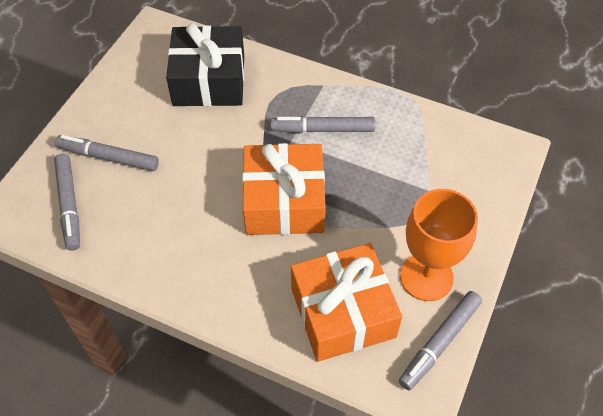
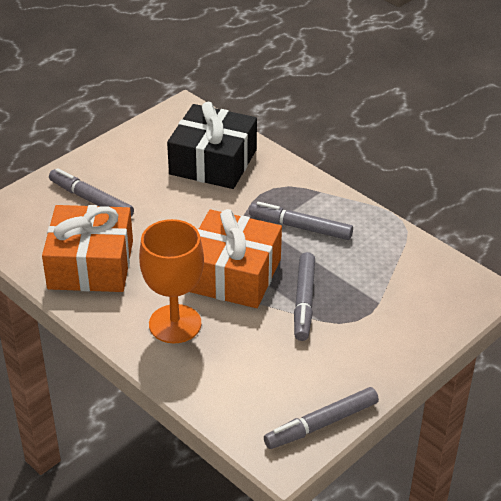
camera: 20 degrees right, 15 degrees down
(69, 205) = (39, 227): grey marker -> grey marker (304, 301)
(342, 312) = (242, 374): orange gift -> orange gift (91, 264)
(426, 277) = (337, 369): orange goblet -> orange goblet (175, 324)

